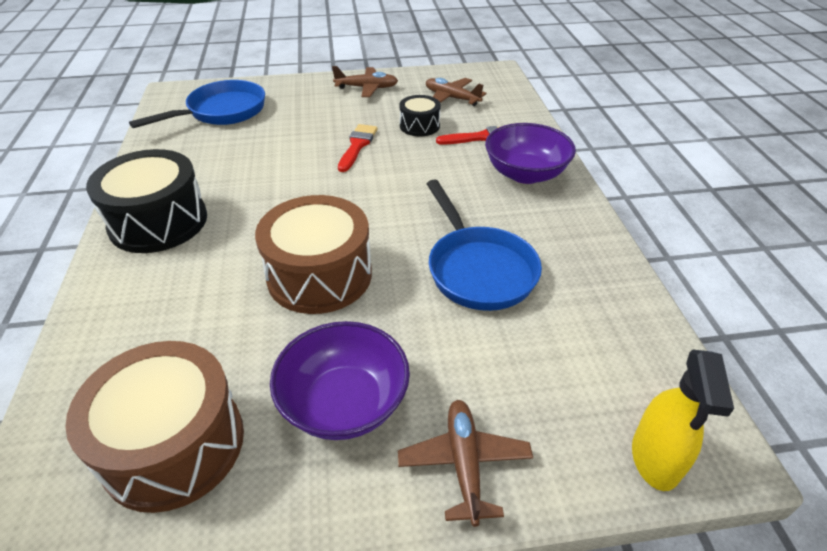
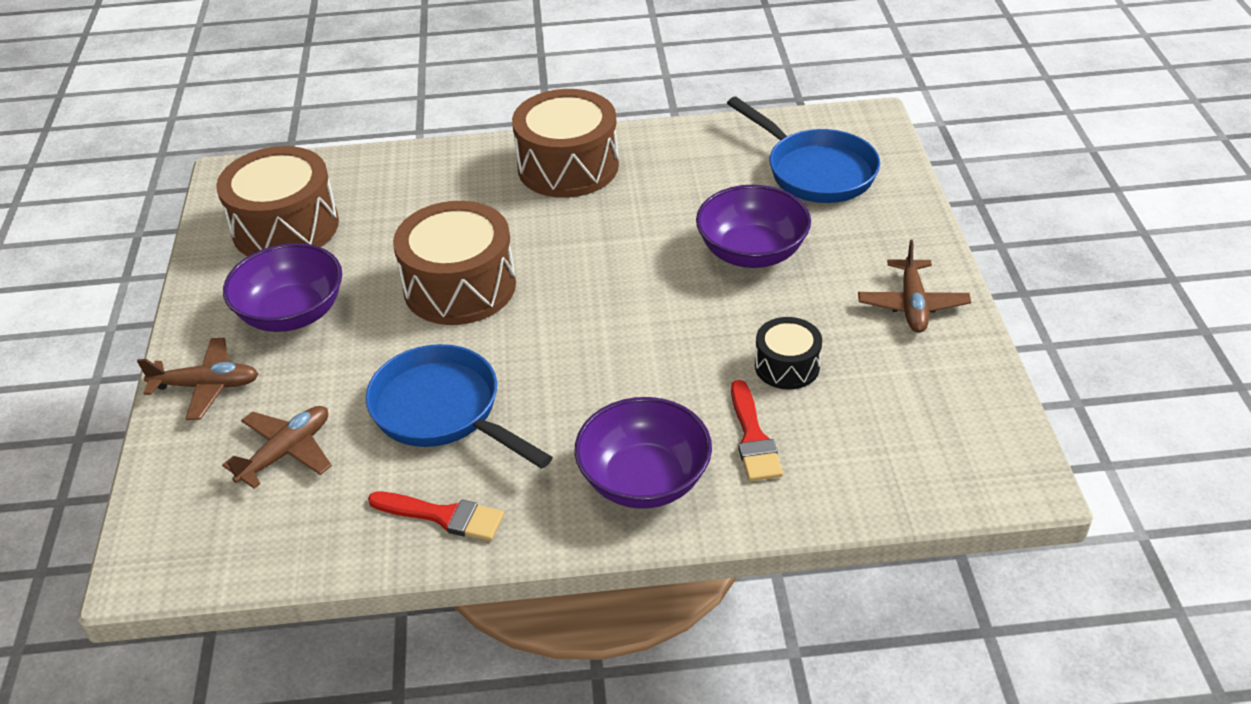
camera: 95 degrees right, 0 degrees up
(158, 222) = (568, 167): black drum -> brown drum
(306, 136) = (752, 252): none -> purple bowl
(357, 145) = (726, 302): red brush -> red brush (443, 516)
(452, 98) = (889, 408): brown plane -> brown plane (286, 452)
(478, 269) = (443, 411): blue pan -> blue pan turned 60 degrees clockwise
(655, 459) = (159, 516): yellow spray bottle -> none

